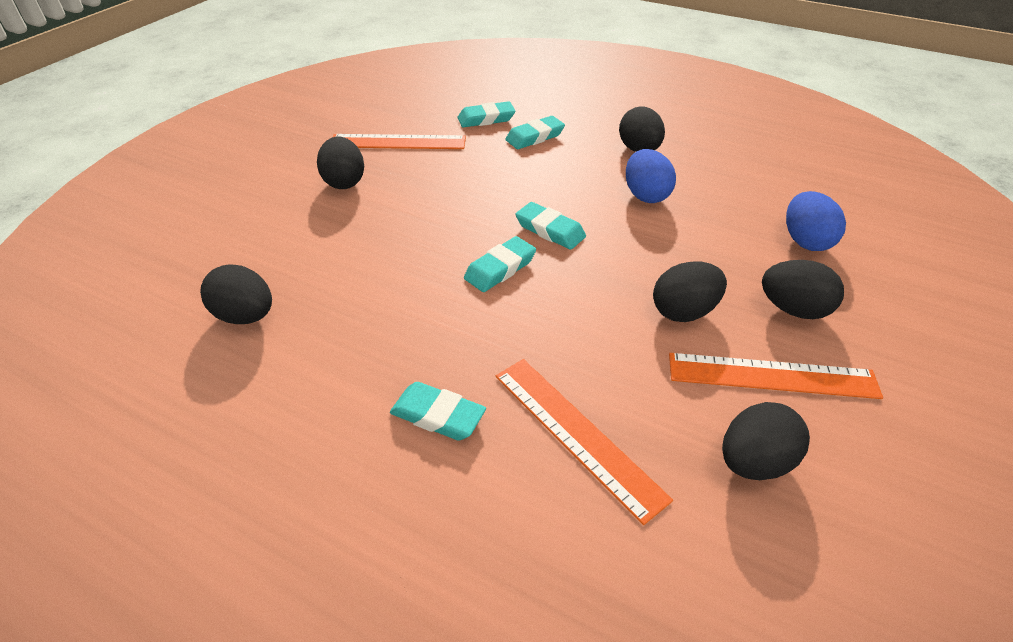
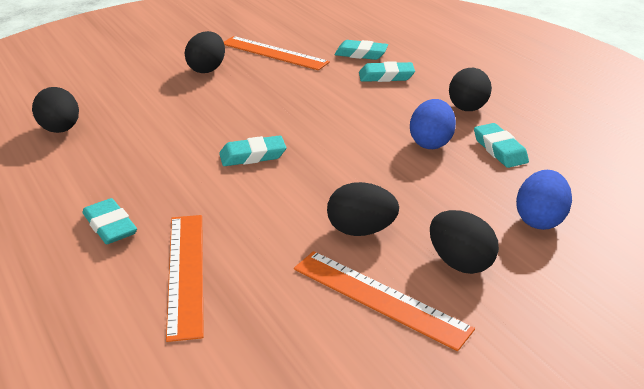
camera: 30 degrees right, 10 degrees down
(550, 230) = (320, 143): turquoise eraser -> turquoise eraser (499, 149)
(754, 462) = (293, 343): black egg -> none

